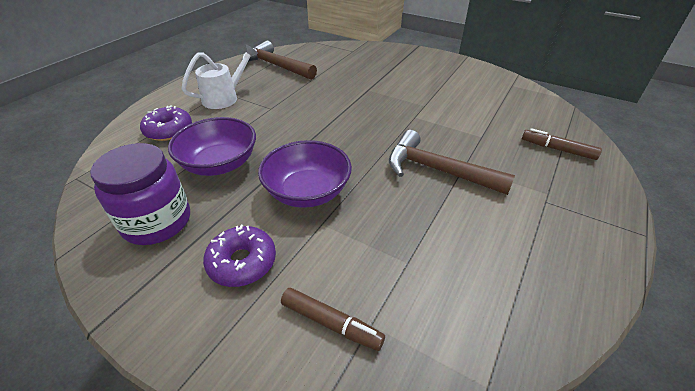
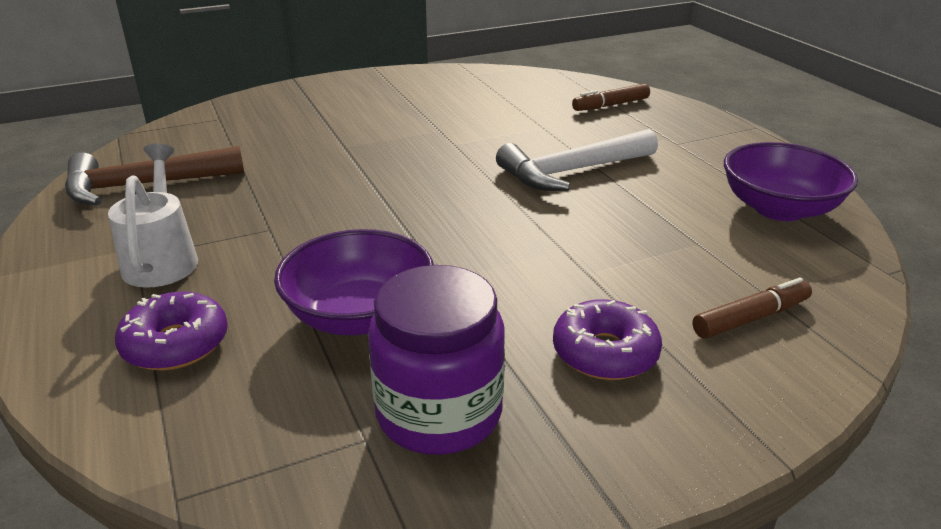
camera: 55 degrees left, 10 degrees down
(307, 192) = (516, 263): purple bowl -> purple bowl (779, 209)
(437, 170) = (572, 171): brown hammer -> white hammer

